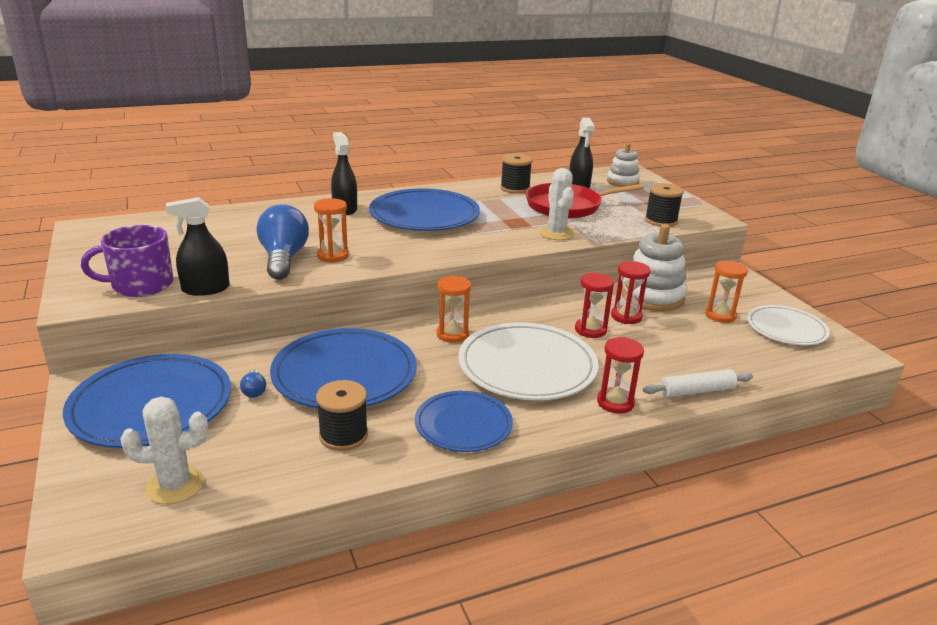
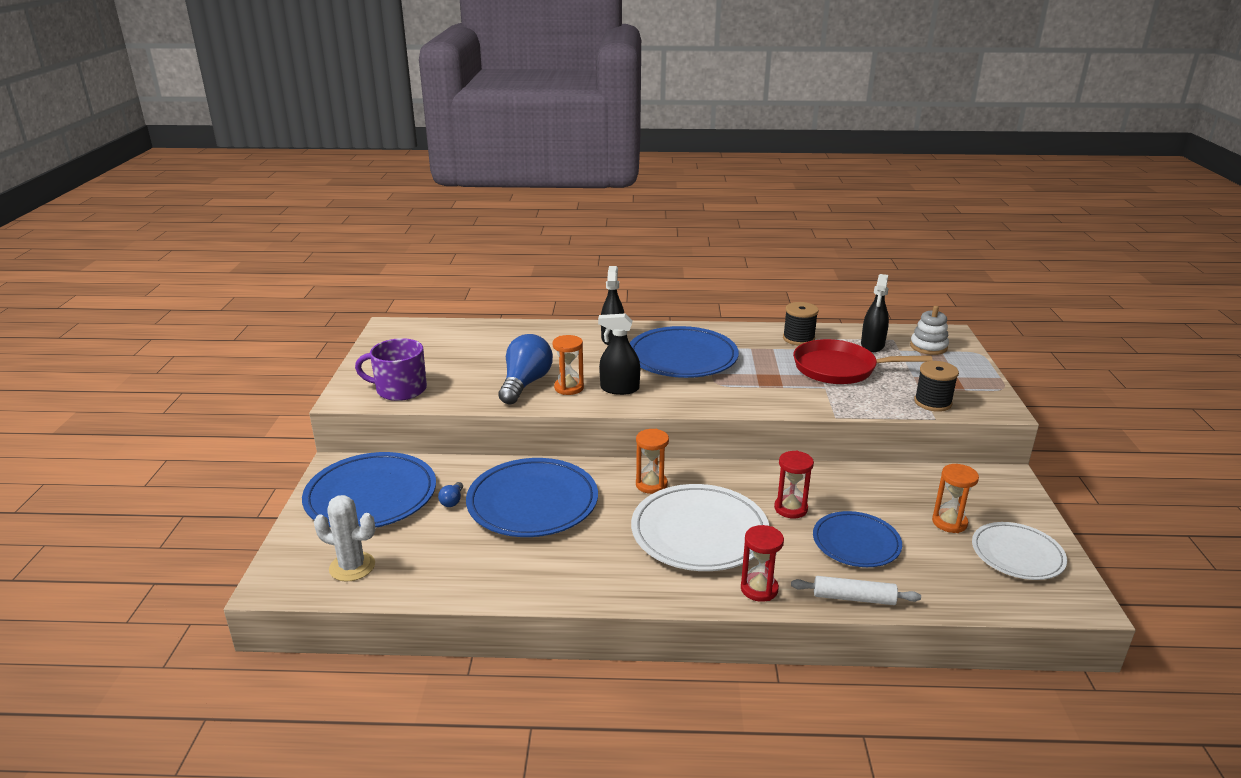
camera: 25 degrees right, 0 degrees up
(205, 289) = (445, 402): black spray bottle -> black spray bottle (619, 389)
(343, 435) = (497, 558): black spool -> none
(463, 425) = (602, 574): blue plate -> blue plate (856, 543)
(556, 233) = (802, 399): white cactus -> none
(626, 316) = (840, 502): red hourglass -> none
(652, 296) = (887, 485): white stacking toy -> none

